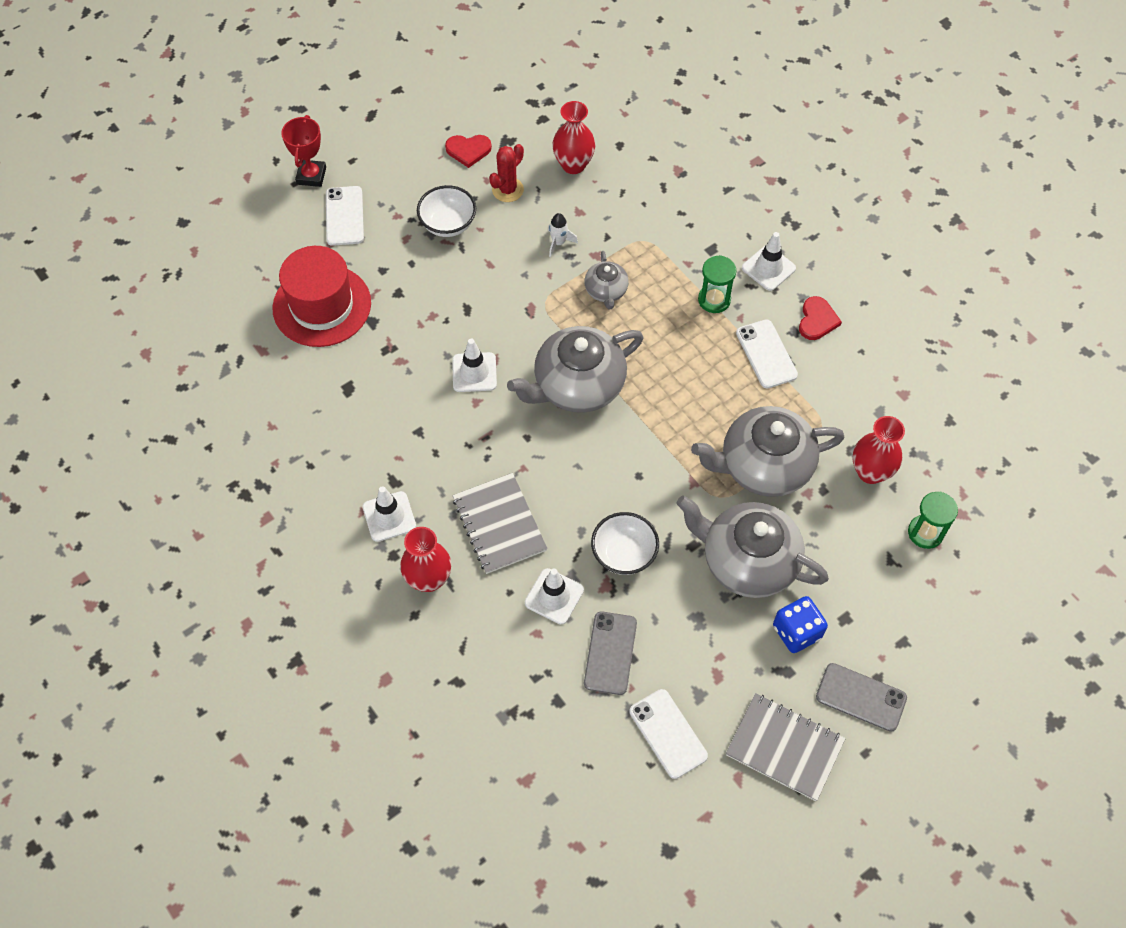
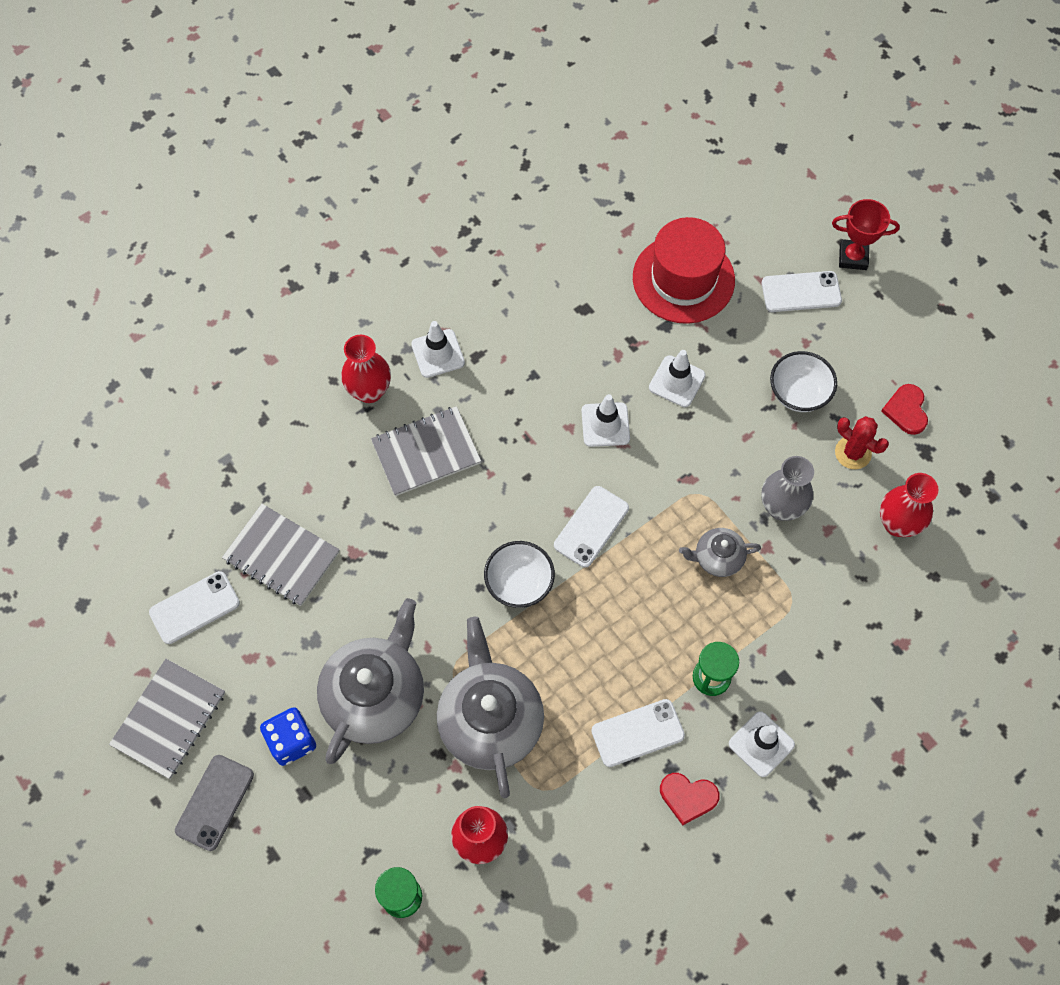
camera: 90 degrees right, 5 degrees up
(554, 596) = (345, 504): white traffic cone -> white traffic cone (677, 381)
(558, 243) = (781, 507): white rocket -> grey vase
(577, 385) = (591, 526): grey teapot -> white phone
(610, 653) = (282, 556): grey phone -> grey notebook
(624, 554) = (388, 570): white bowl -> white bowl (519, 583)

